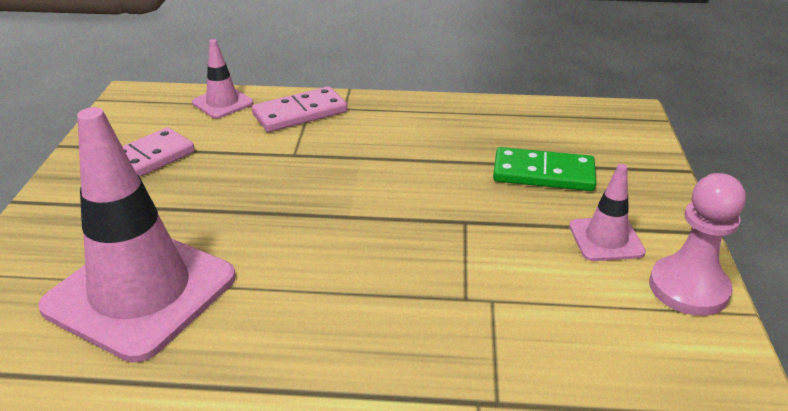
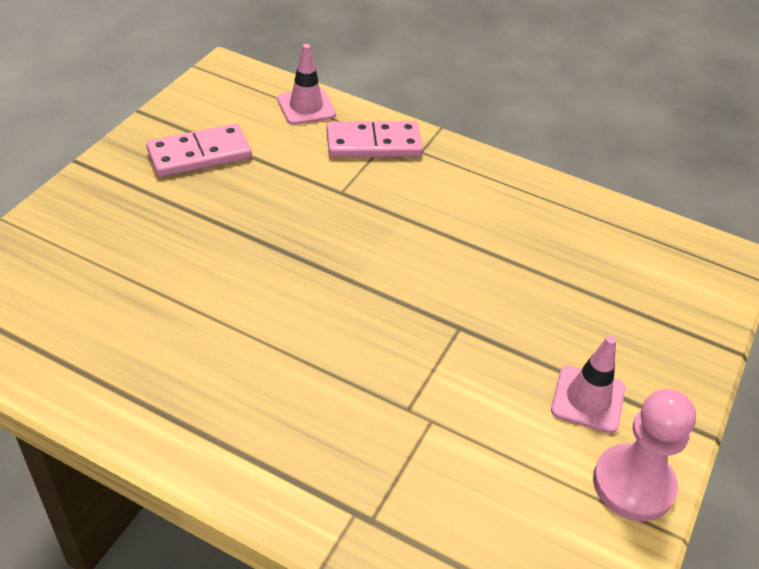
camera: 20 degrees right, 10 degrees up
(140, 292) = (135, 294): pink traffic cone -> none
(543, 173) = (576, 301): green domino -> none

